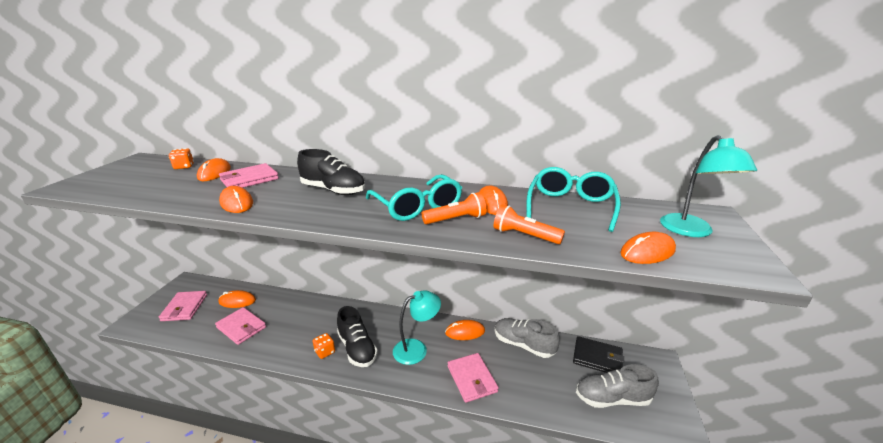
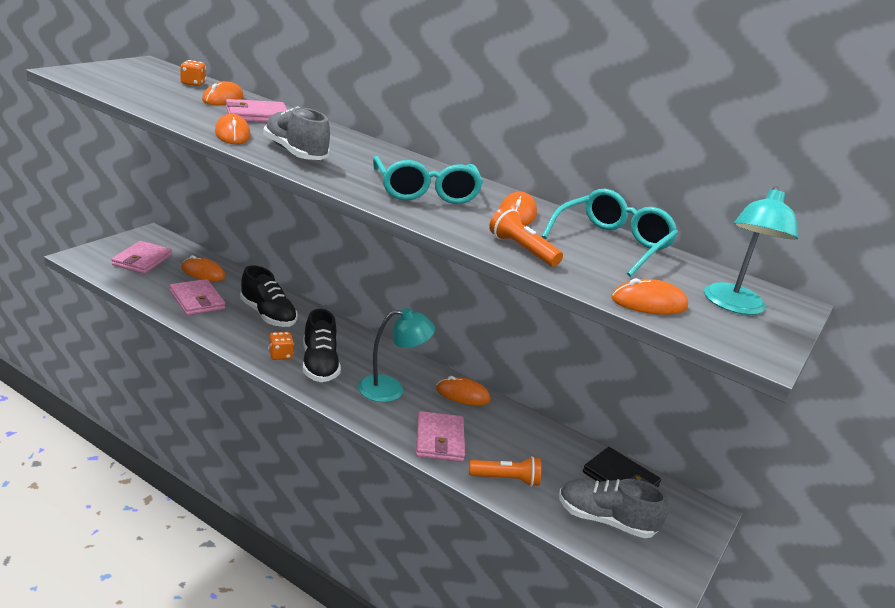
camera: 15 degrees right, 0 degrees up
(333, 190) = (343, 151): black shoe -> black shoe (267, 315)
(456, 219) = (459, 215): orange flashlight -> orange flashlight (506, 479)
(523, 345) = (530, 433): grey shoe -> grey shoe (295, 153)

